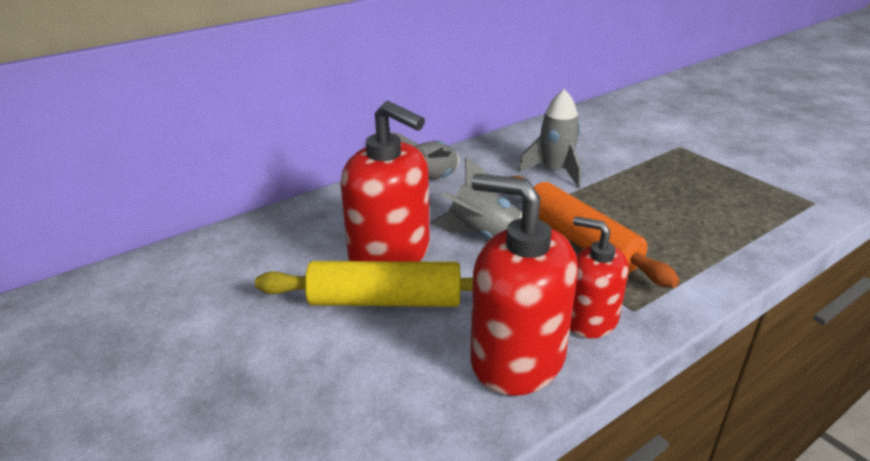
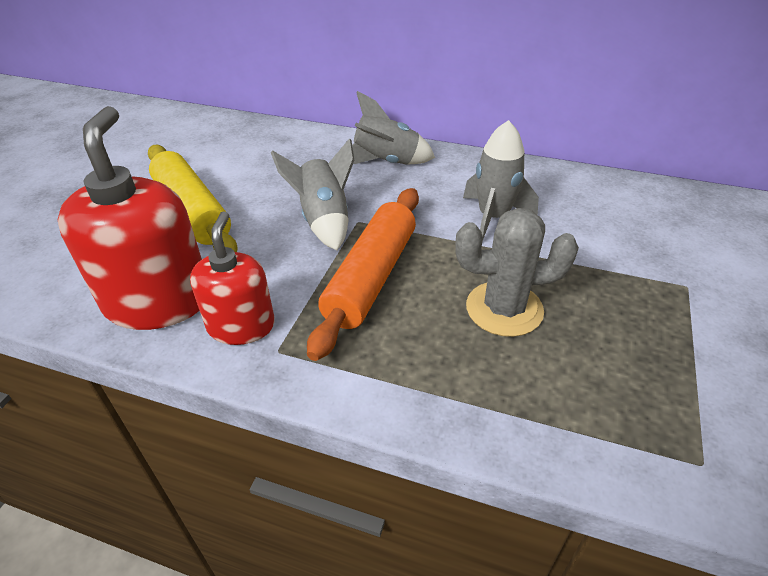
camera: 55 degrees right, 10 degrees up
(390, 253) = (257, 188): red soap dispenser -> none
(656, 206) = (504, 309): none -> grey cactus

